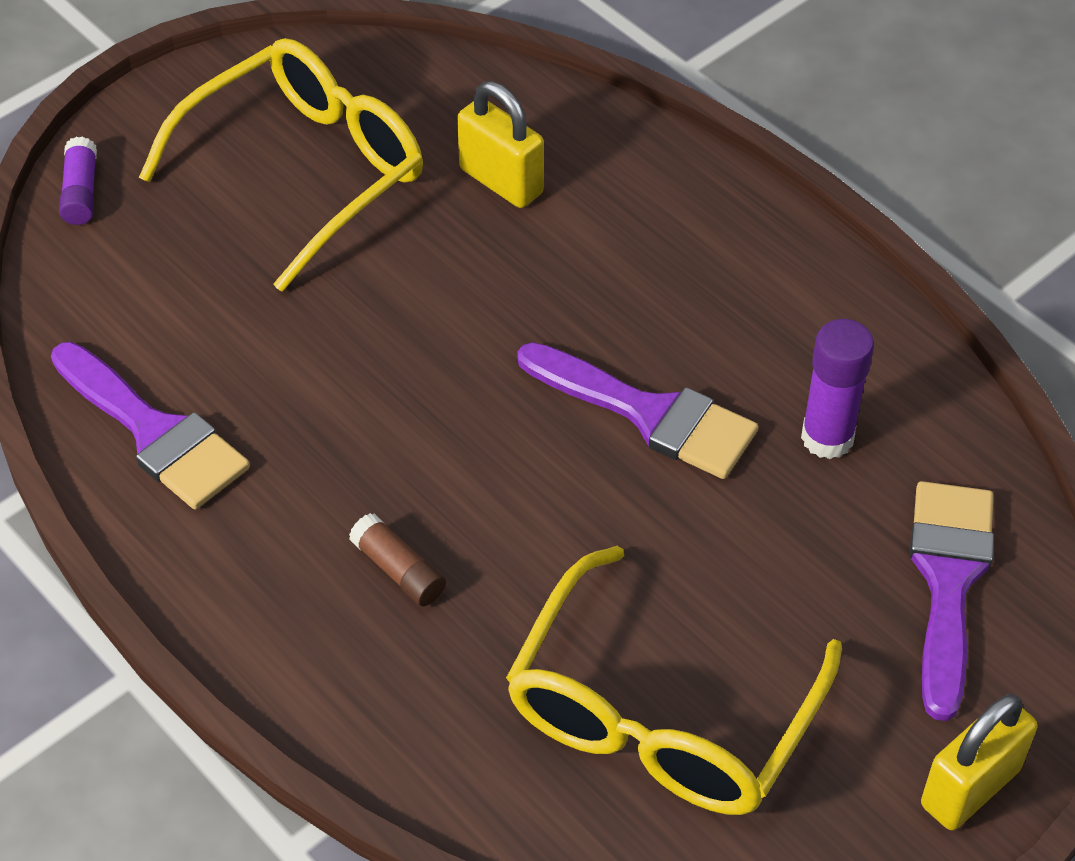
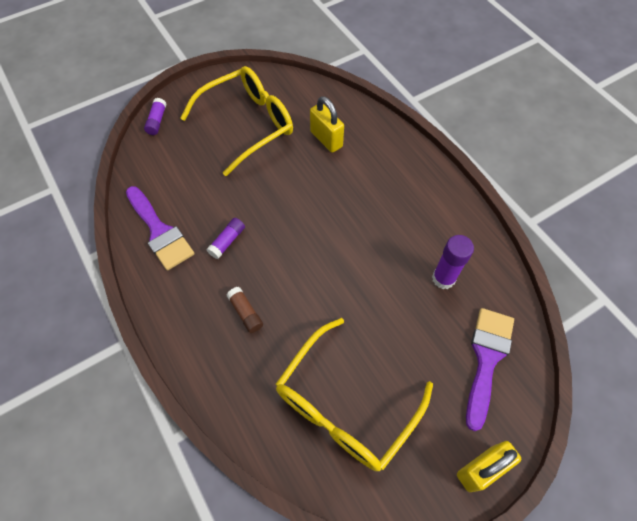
camera: 10 degrees right, 10 degrees up
(320, 431) = (227, 241): none -> purple glue stick
(649, 414) = (368, 255): purple brush -> none

